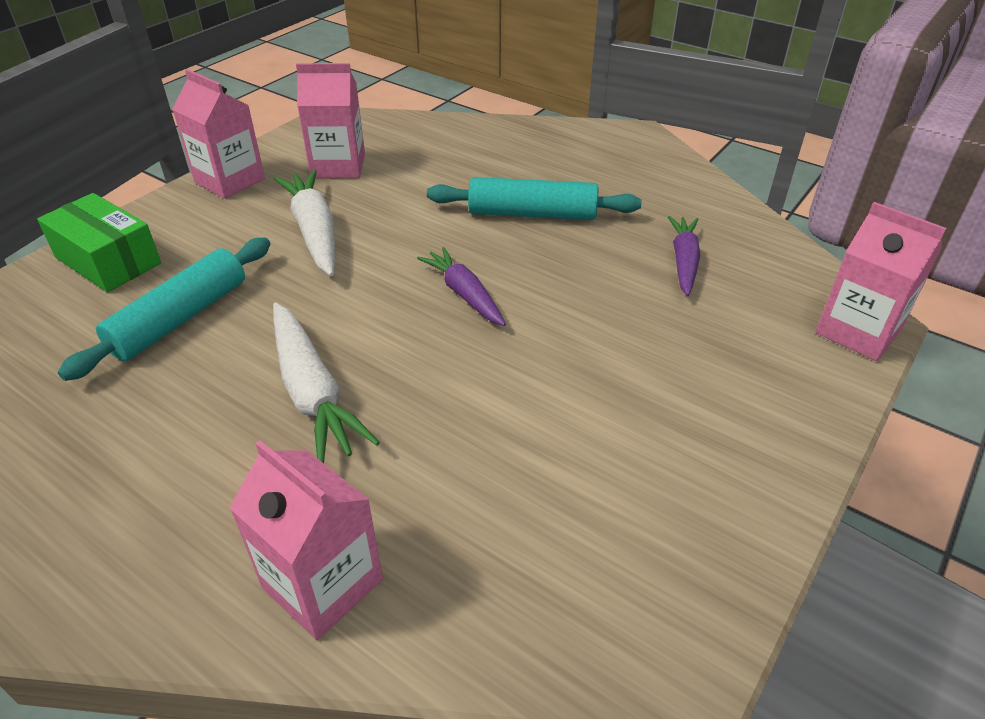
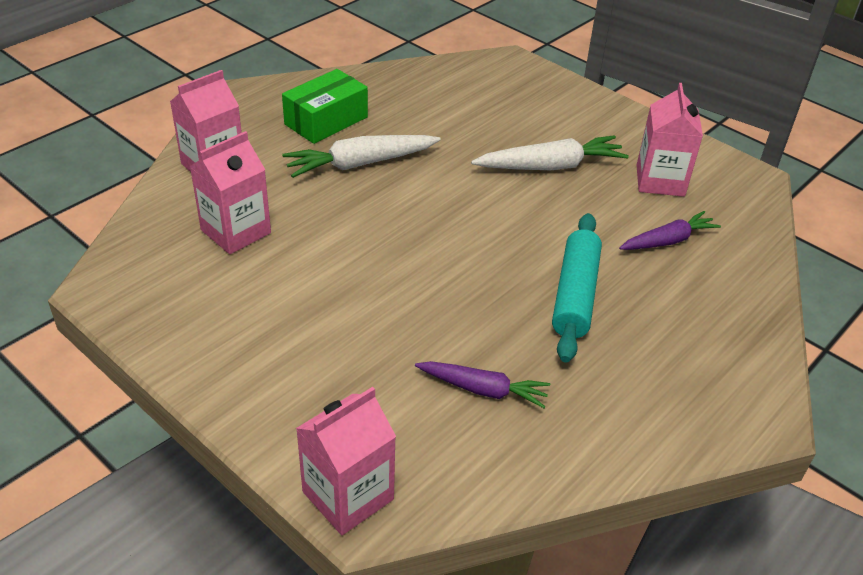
camera: 95 degrees right, 0 degrees up
(108, 260) = (519, 80): green box -> green box (326, 121)
(180, 318) = (448, 112): turquoise rolling pin -> none
(230, 181) = (630, 124): pink carton -> pink carton (236, 231)
(464, 294) = (454, 239): purple carrot -> purple carrot (668, 241)

